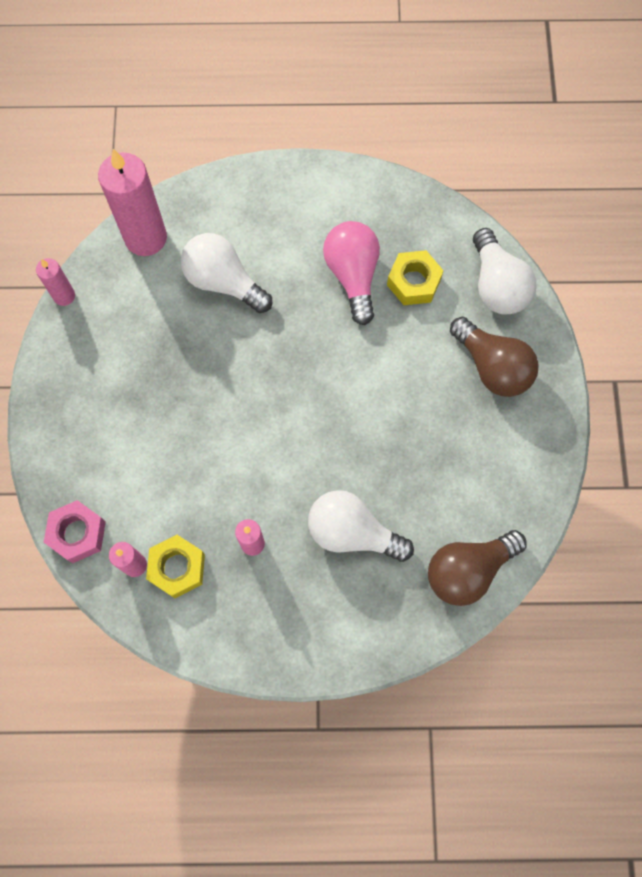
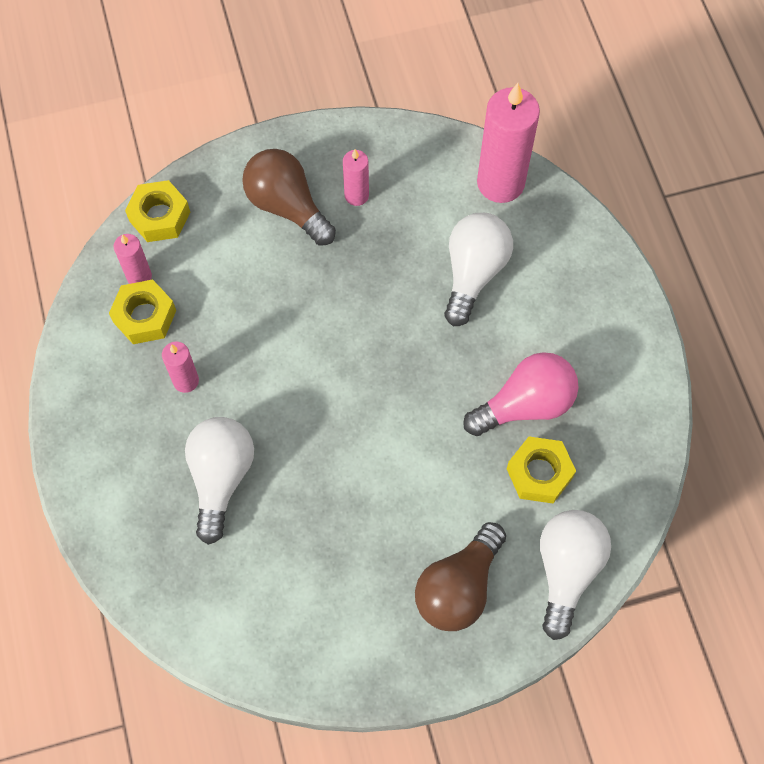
camera: 75 degrees right, 5 degrees down
(64, 296) = (408, 128): pink candle -> pink candle (356, 195)
(77, 533) = (159, 216): pink nut -> yellow nut
(468, 570) = (206, 612): brown light bulb -> brown light bulb (287, 206)
(497, 285) = (566, 570): white light bulb -> white light bulb turned 135 degrees clockwise

